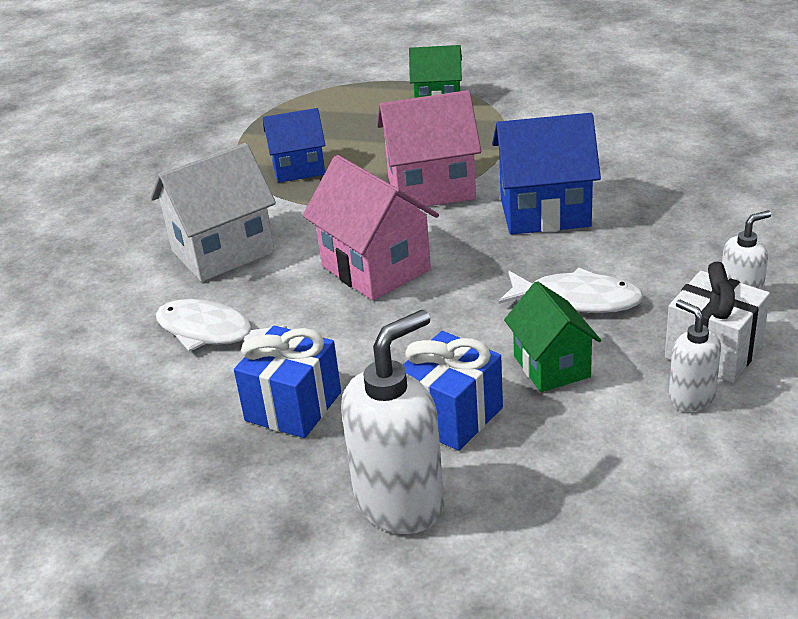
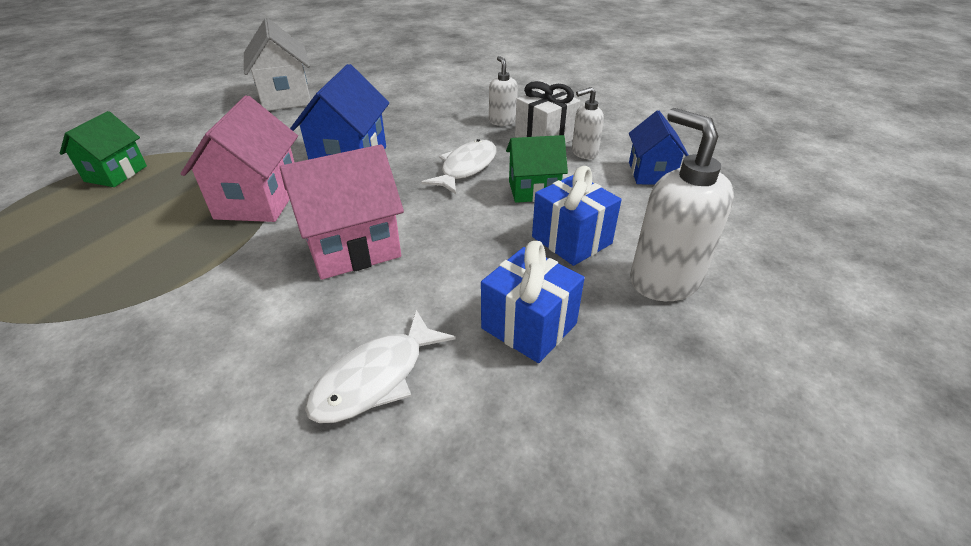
camera: 80 degrees left, 5 degrees up
(223, 251) = (222, 353): white house -> white house (286, 98)
(298, 169) = (119, 273): blue house -> blue house (651, 173)

